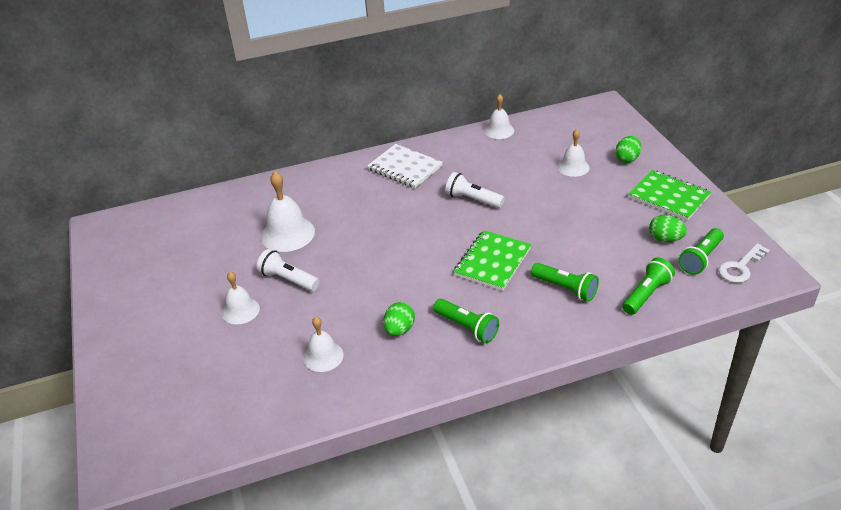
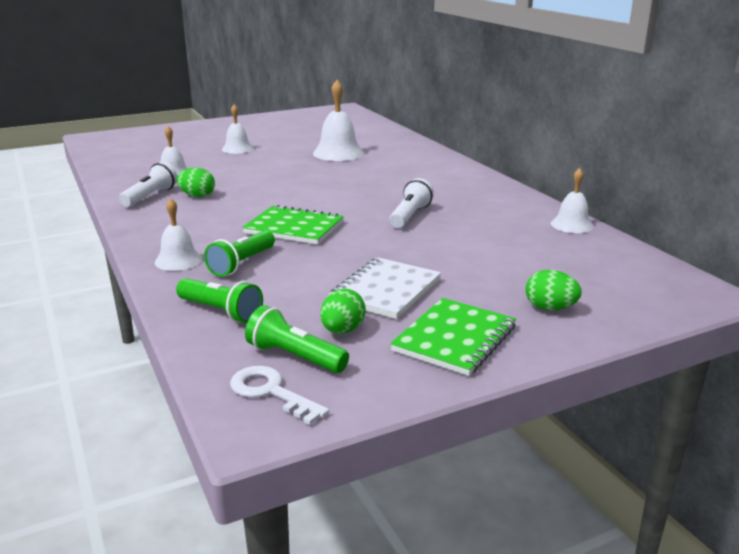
camera: 80 degrees right, 15 degrees down
(288, 279) = (274, 158): white flashlight -> white flashlight (150, 196)
(405, 168) = (461, 185): white notebook -> white notebook (386, 290)
(467, 327) = (191, 220): green flashlight -> none
(573, 167) = (506, 269): white bell -> white bell (178, 260)

